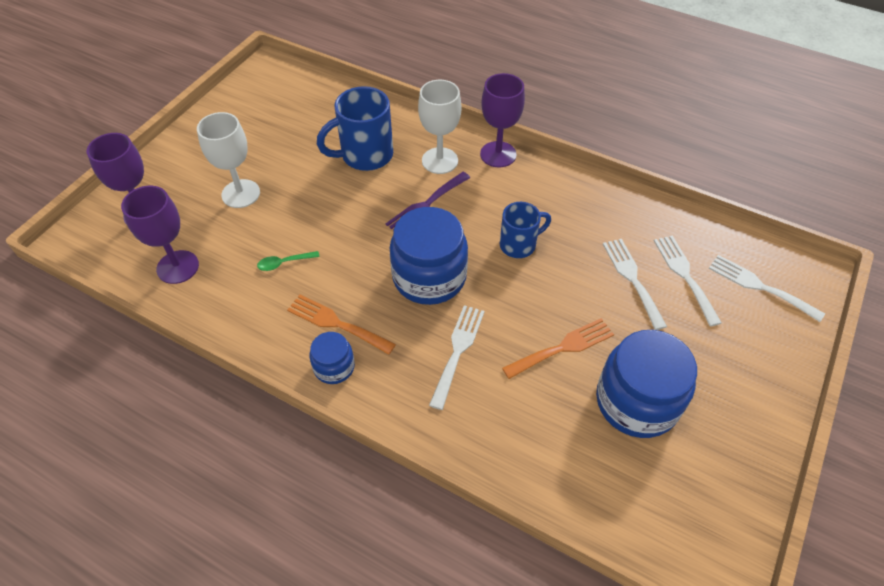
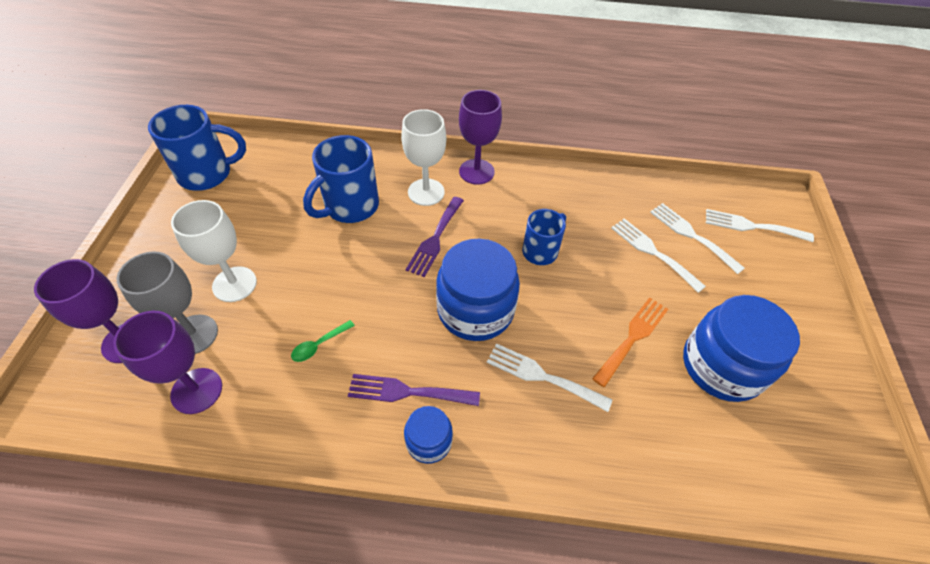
camera: 25 degrees left, 0 degrees up
(193, 224) = (194, 334): none -> grey goblet
(259, 95) = (207, 174): none -> blue mug
(336, 323) = (407, 392): orange fork -> purple fork
(458, 351) = (542, 376): white fork -> white fork turned 60 degrees counterclockwise

